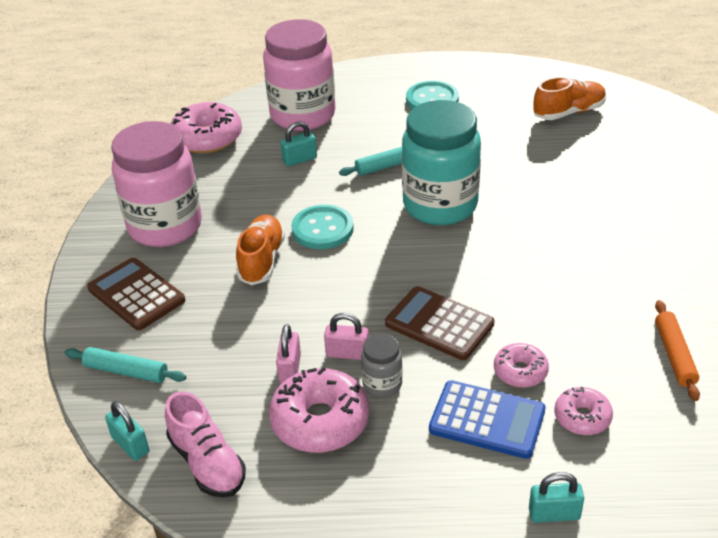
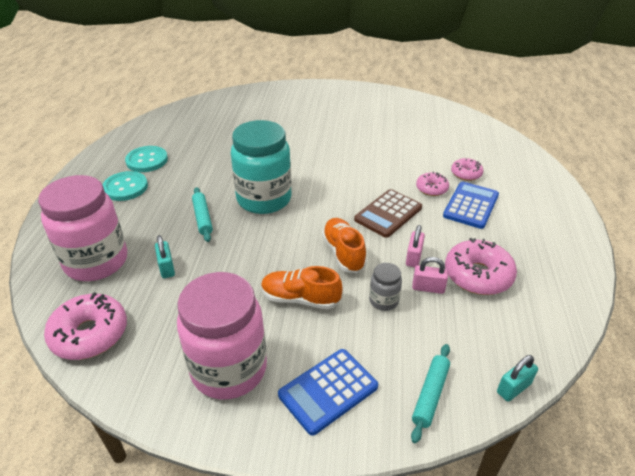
camera: 85 degrees left, 0 degrees up
(136, 295) = (328, 391): brown calculator -> blue calculator
(207, 463) = (524, 337): pink shoe -> none
(322, 229) = (271, 260): turquoise button -> turquoise button (147, 160)
(382, 384) = (443, 244): grey jar -> grey jar (383, 301)
(554, 514) = (534, 193): turquoise padlock -> none
(568, 112) = (183, 134): orange shoe -> orange shoe (343, 253)
(674, 355) = (420, 139): orange rolling pin -> none

